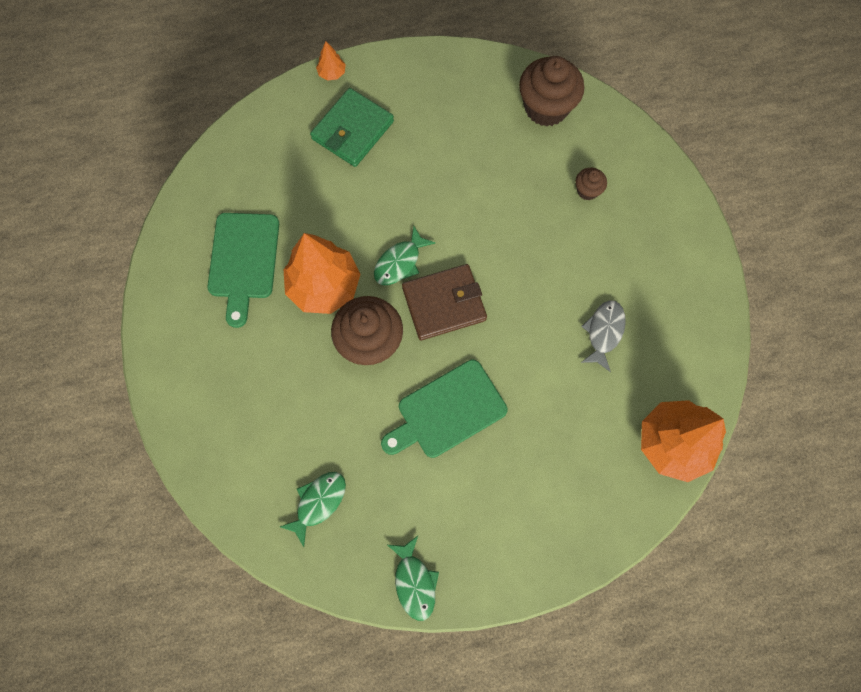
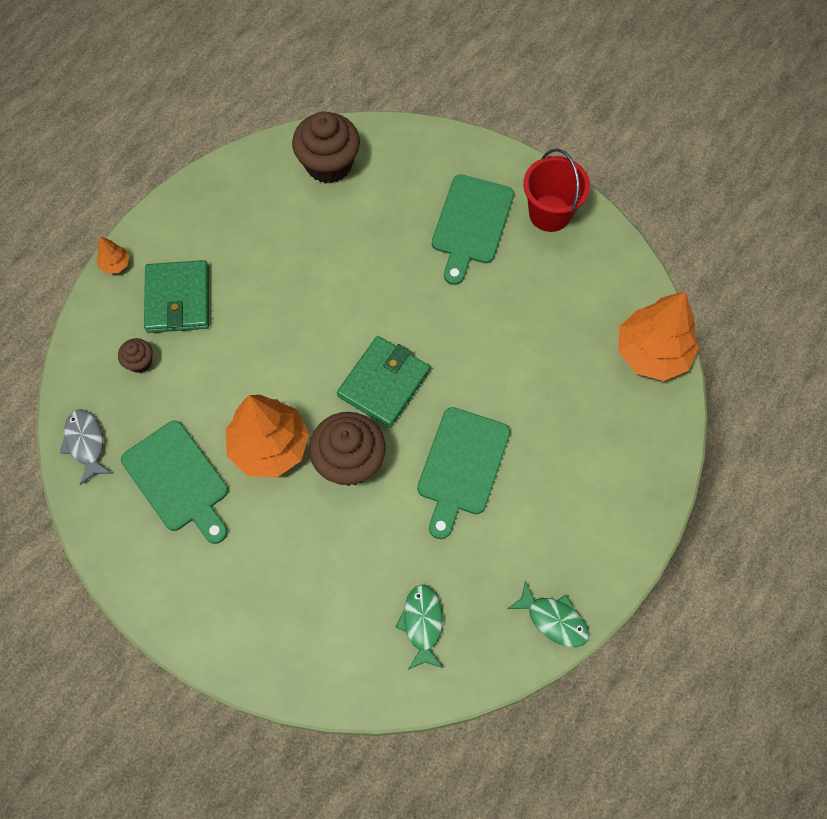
camera: 40 degrees left, 5 degrees down
(400, 262) = (317, 378): green fish -> none
(444, 304) = (384, 383): brown wallet -> green wallet
(587, 190) = (420, 207): brown cupcake -> brown cupcake (140, 362)
(604, 332) = (529, 309): grey fish -> grey fish (86, 443)
(616, 232) = (471, 224): none -> green cutting board
(687, 270) = (550, 213): none -> red bucket

